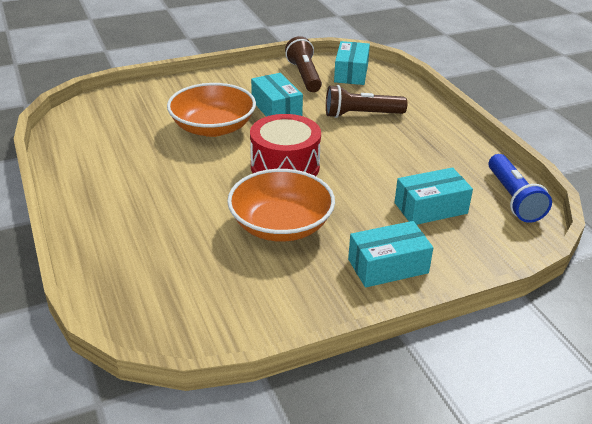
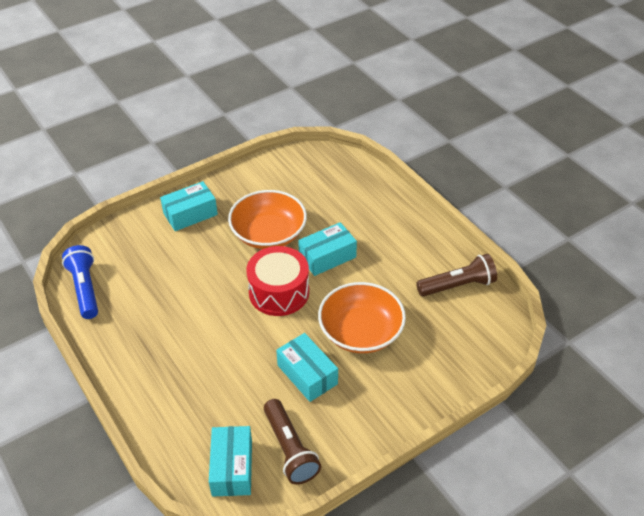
camera: 170 degrees right, 10 degrees up
(361, 115) = (215, 381): brown flashlight -> brown flashlight (457, 285)
(430, 208) = (155, 267): turquoise box -> turquoise box (327, 257)

